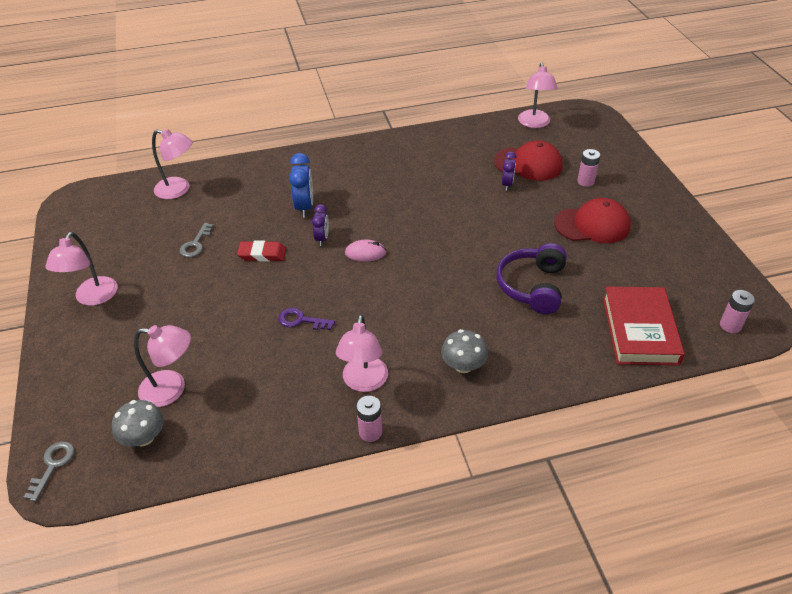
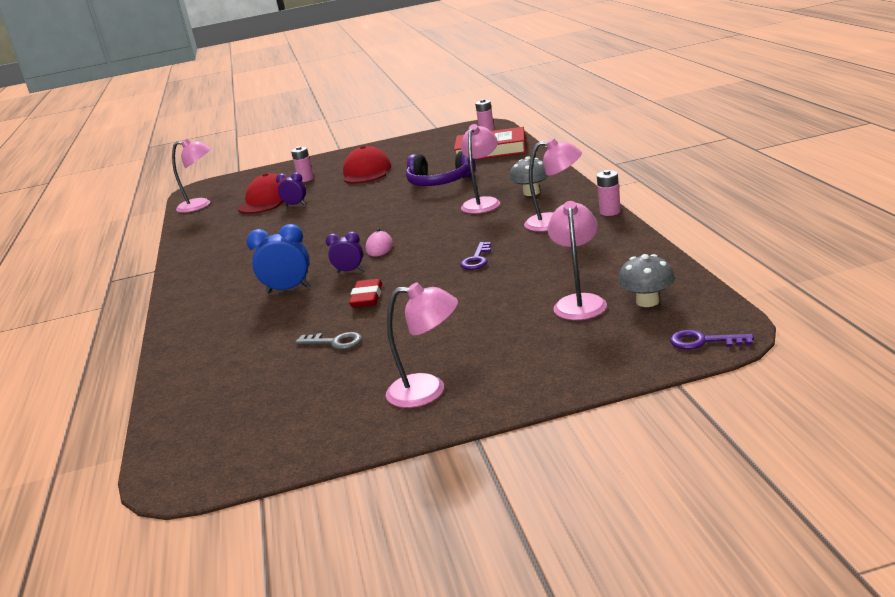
camera: 85 degrees left, 20 degrees down
(53, 466) = (703, 341): grey key -> purple key
(179, 190) = (206, 382): pink lamp -> pink lamp (483, 203)

